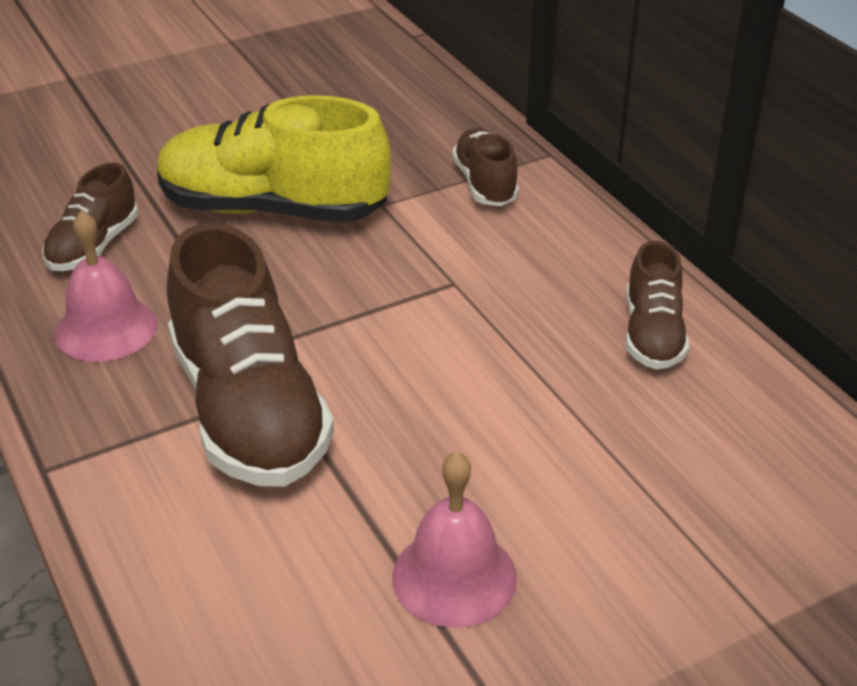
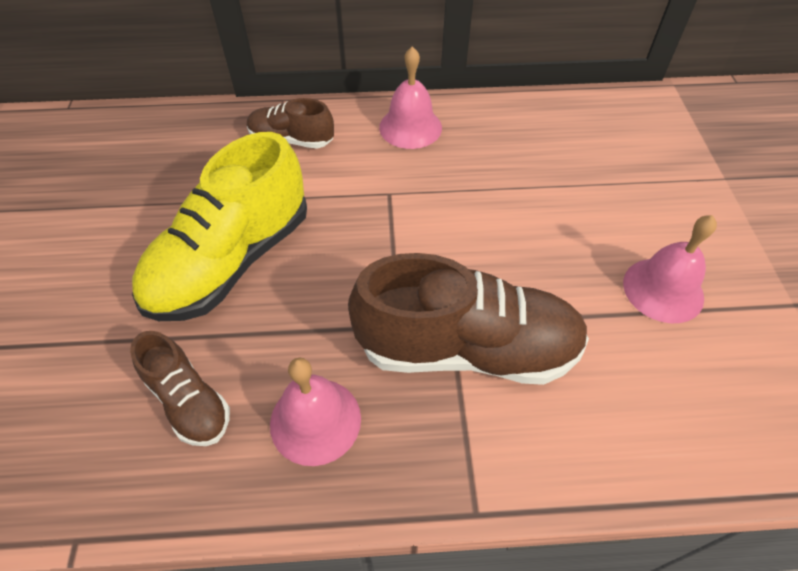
camera: 65 degrees left, 15 degrees up
(590, 265) = (410, 127): none -> pink bell
(652, 335) = (490, 129): brown shoe -> none

